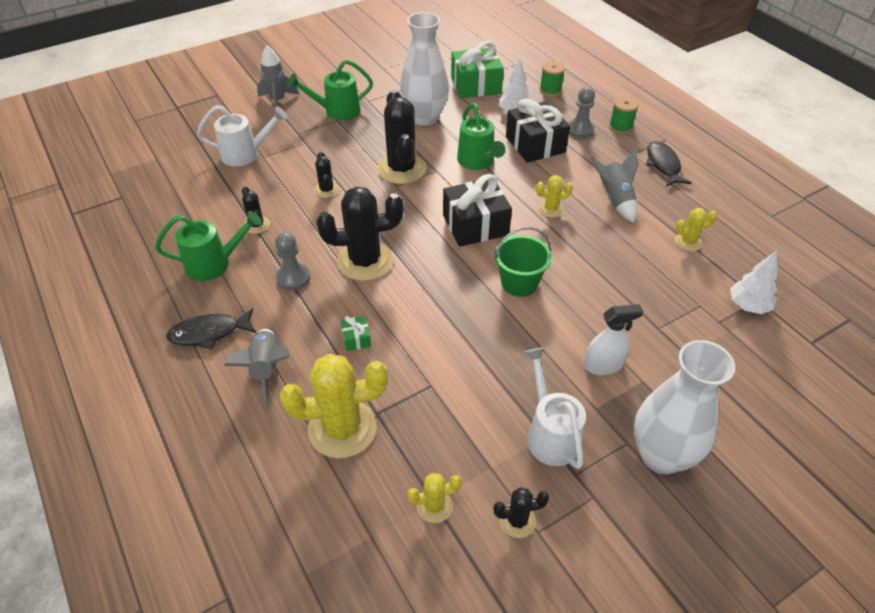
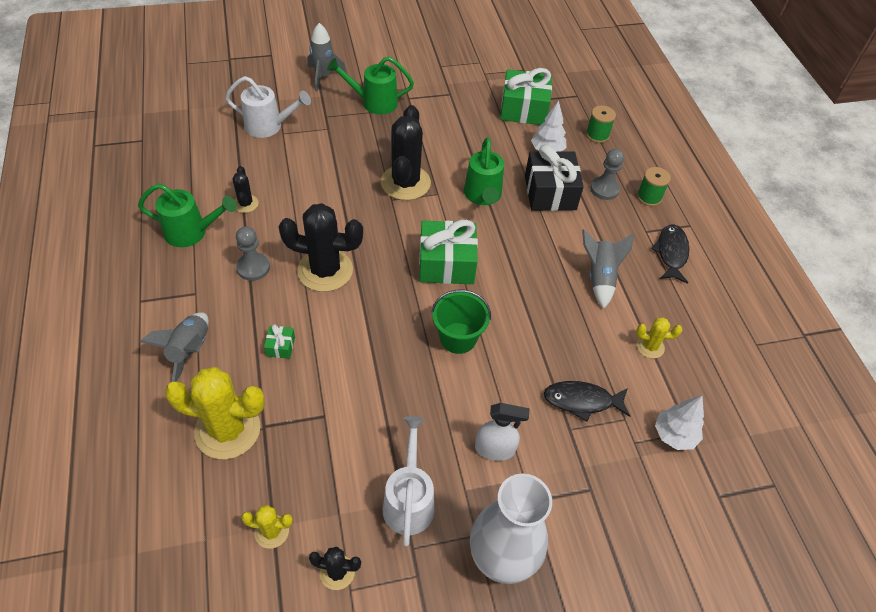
camera: 15 degrees right, 5 degrees up
(209, 333) = (157, 300): black fish -> black fish (582, 401)
(326, 190) = (325, 185): black cactus -> none
(424, 118) = (455, 132): white vase -> none
(475, 225) = (446, 264): black gift -> green gift
(550, 209) = (529, 268): yellow cactus -> none

